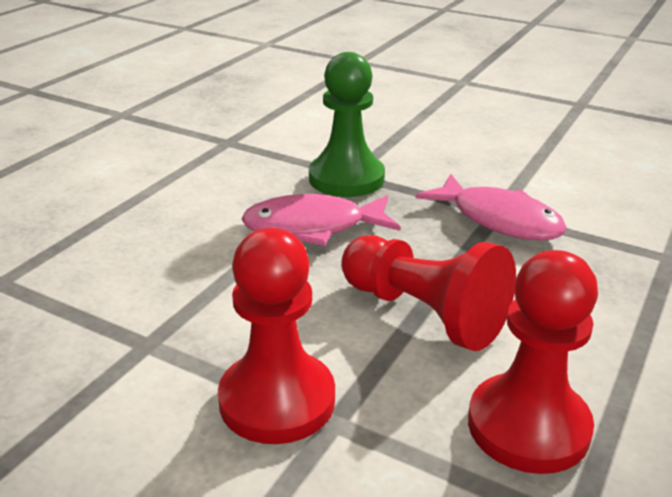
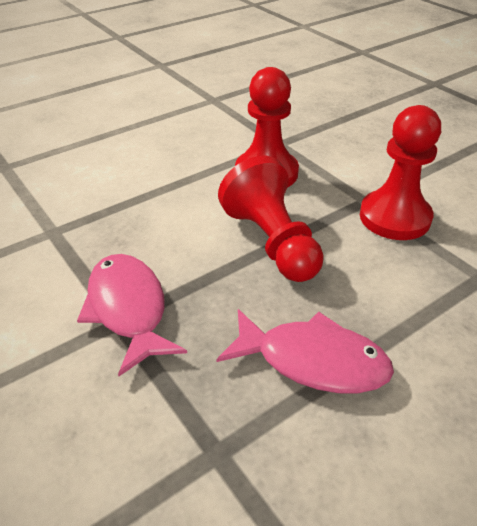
camera: 155 degrees left, 10 degrees up
(346, 178) = (229, 442): green pawn -> none

